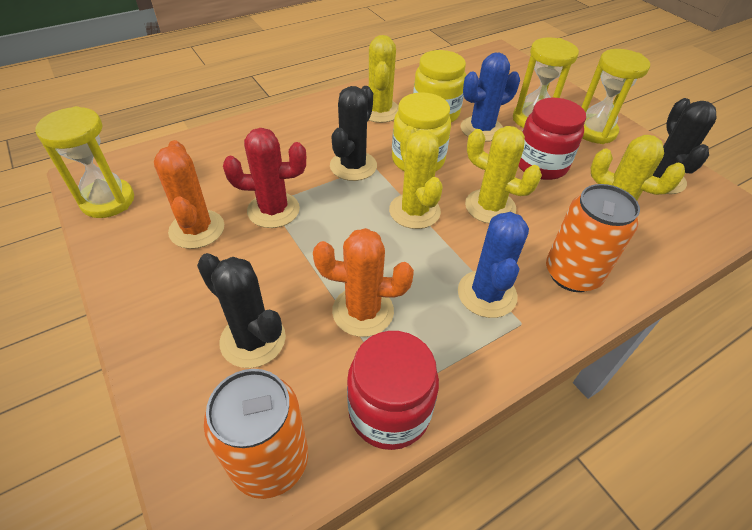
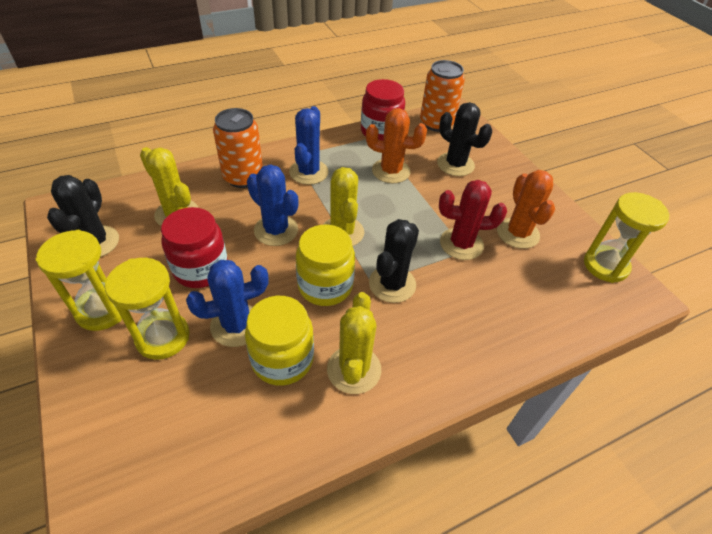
camera: 175 degrees left, 0 degrees up
(490, 207) = (276, 230): yellow cactus -> blue cactus

